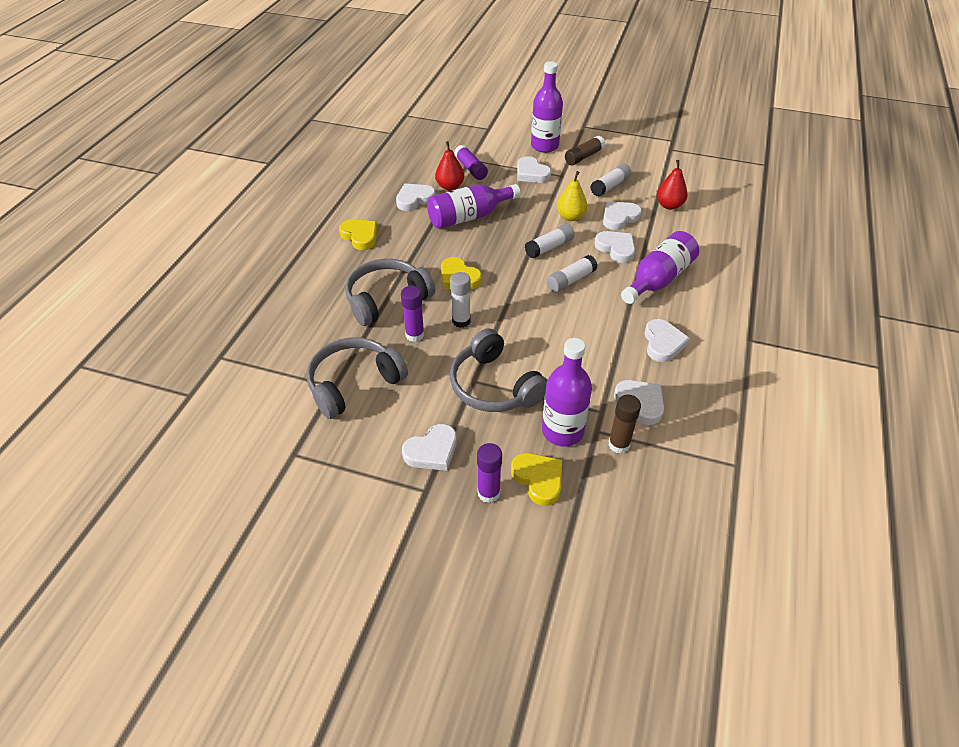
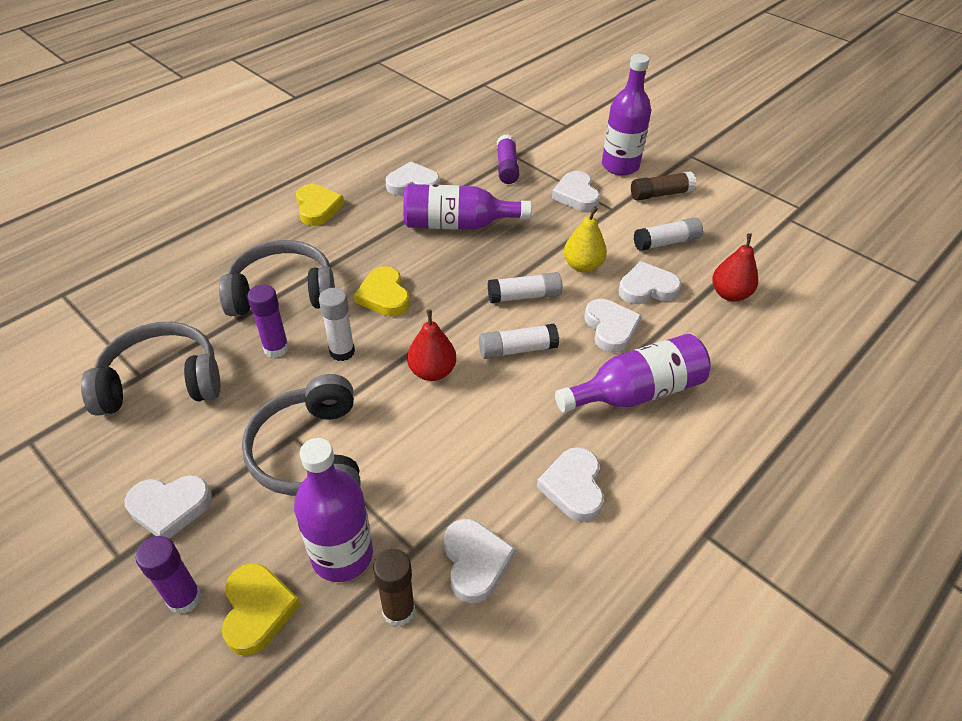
camera: 25 degrees right, 0 degrees up
(450, 186) = (465, 181): red pear -> red pear (432, 371)
(663, 343) = (573, 487): white heart -> white heart turned 150 degrees clockwise

